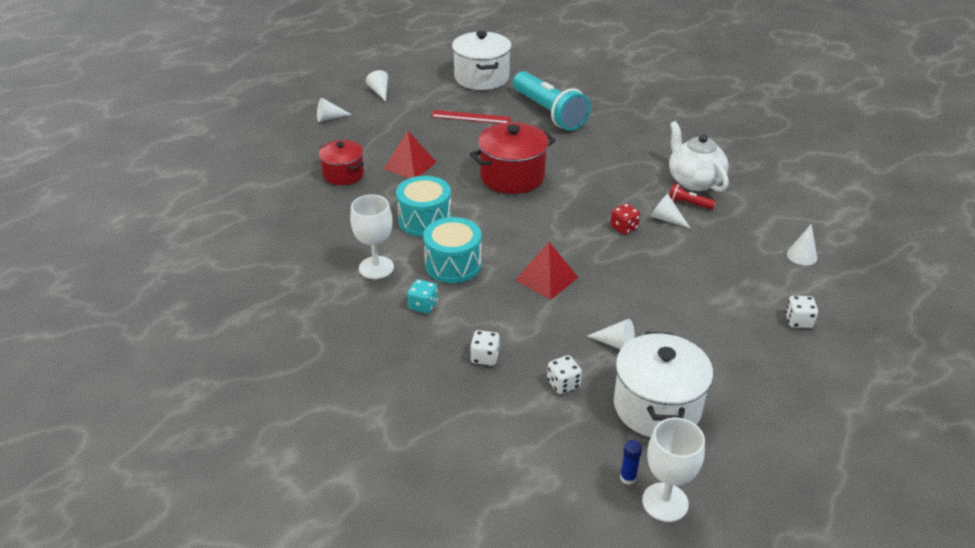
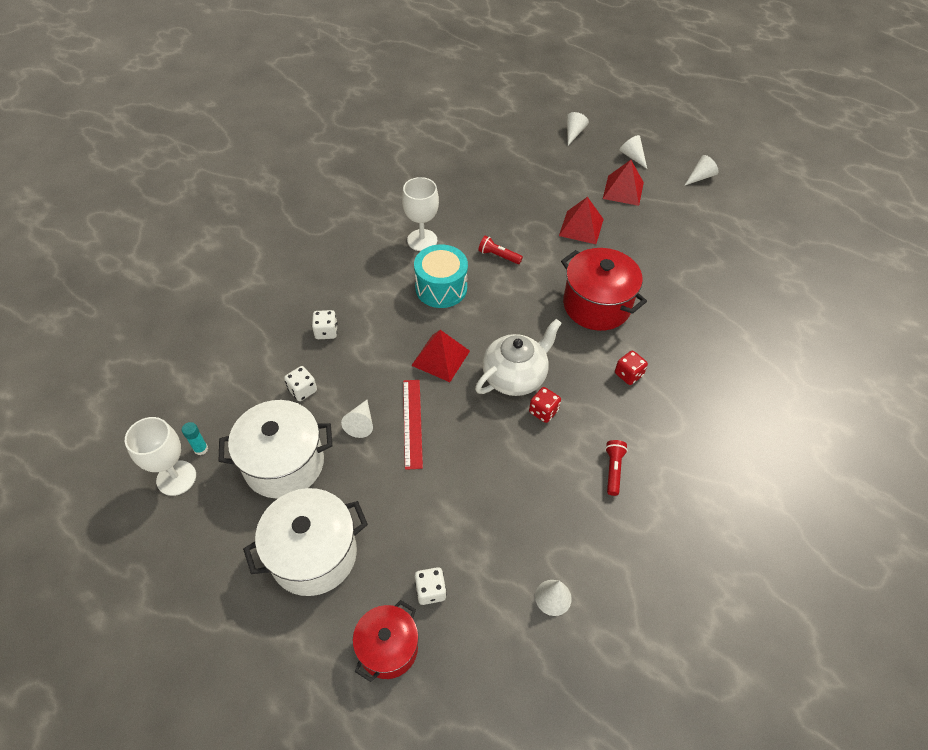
camera: 75 degrees right, 15 degrees up
(343, 174) = (546, 188): red pot -> red pot (388, 648)
(373, 133) = (623, 190): none -> red pyramid
(423, 305) = (381, 280): turquoise dice -> none
(425, 220) = (498, 256): turquoise drum -> red flashlight
(470, 117) = (691, 253): red ruler -> red ruler (412, 423)
(481, 78) = (779, 246): white pot -> white pot (313, 554)
(548, 112) = (740, 316): turquoise flashlight -> none
(594, 176) = (628, 374): none -> red dice
(628, 478) = (201, 449): blue glue stick -> turquoise glue stick
(666, 219) = (574, 449): white cone -> white cone (573, 133)
(694, 181) = (664, 473): white teapot -> white teapot (515, 377)

